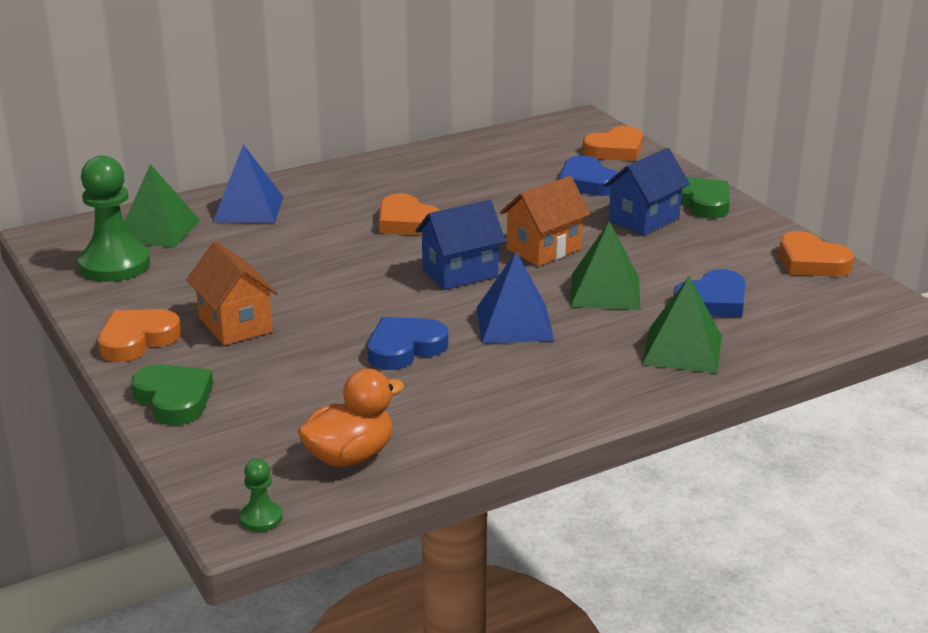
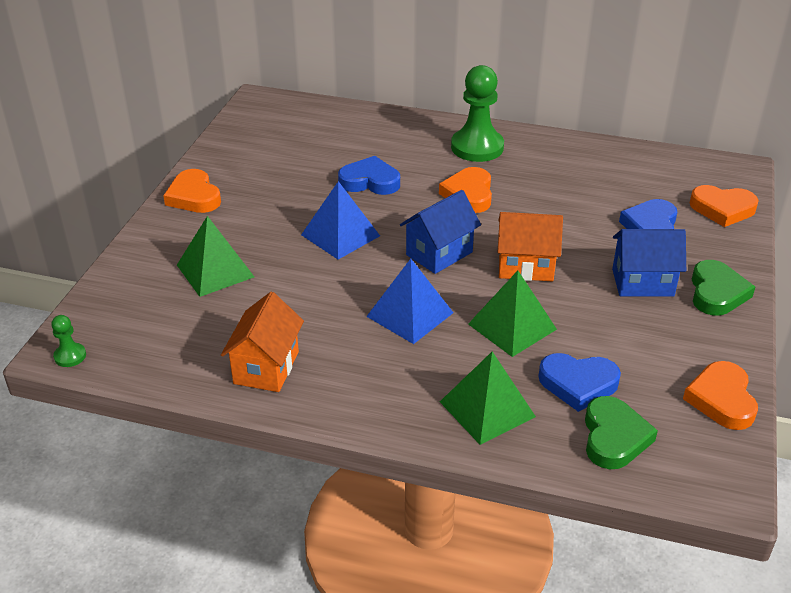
camera: 45 degrees right, 10 degrees up
(115, 265) = (260, 137): green pawn -> green pawn (477, 147)
(137, 340) = (194, 196): orange heart -> orange heart turned 120 degrees counterclockwise
(158, 230) = (317, 124): green pyramid -> green pyramid (215, 271)
(174, 399) = (151, 248): green heart -> green heart (614, 437)
(235, 325) = (255, 215): orange house -> orange house (266, 367)
(248, 209) = (390, 134): blue pyramid -> blue pyramid (340, 235)
(350, 456) = (170, 347): orange duck -> none
(404, 348) = (316, 291): blue heart -> blue heart (370, 181)
(460, 273) = (439, 253): blue house -> blue house turned 60 degrees counterclockwise

